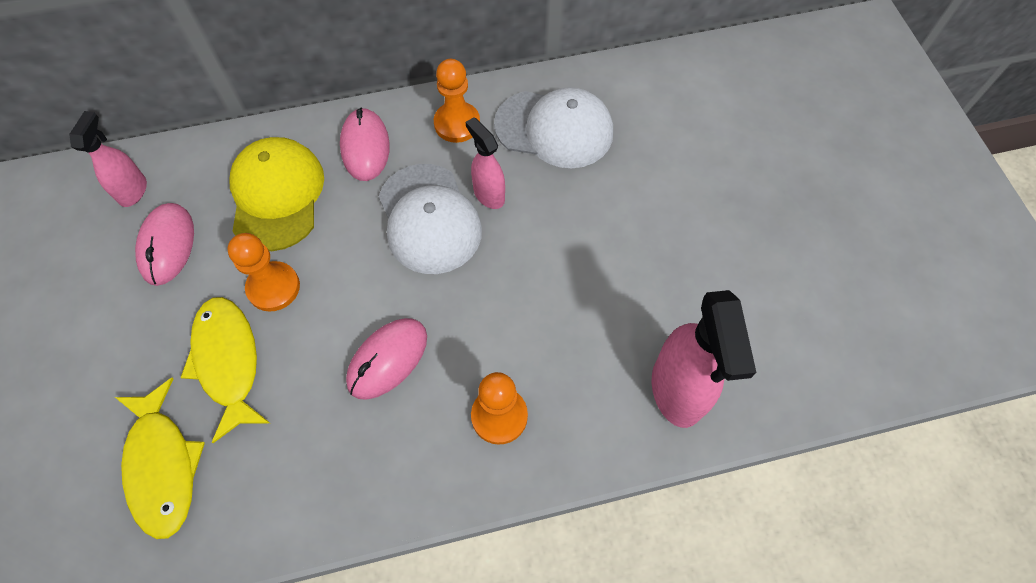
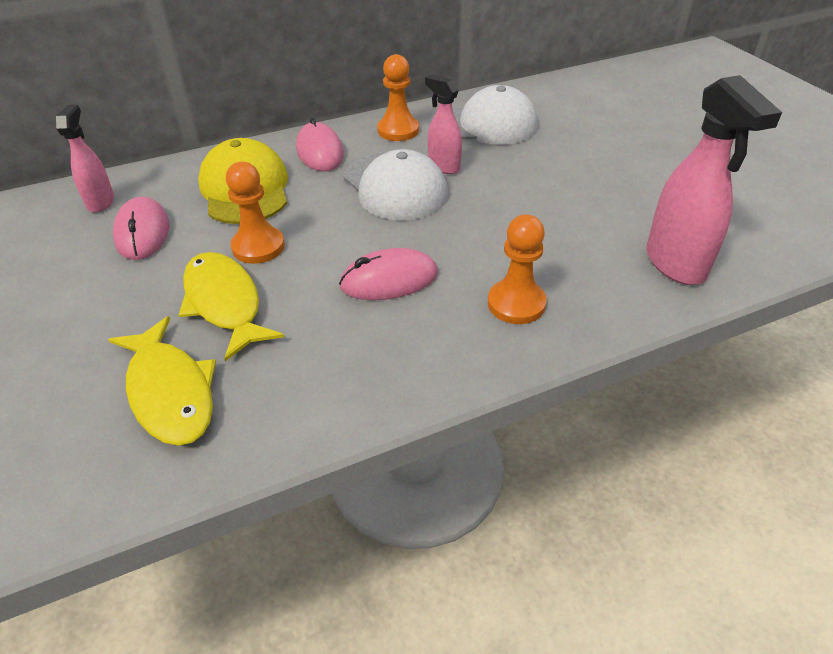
camera: 10 degrees left, 20 degrees down
(387, 359) = (389, 280): pink mouse -> pink mouse turned 45 degrees clockwise

